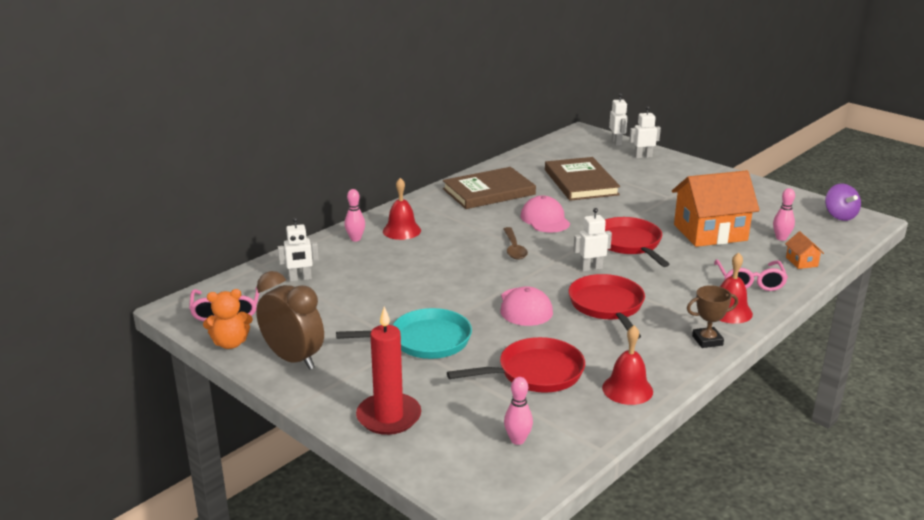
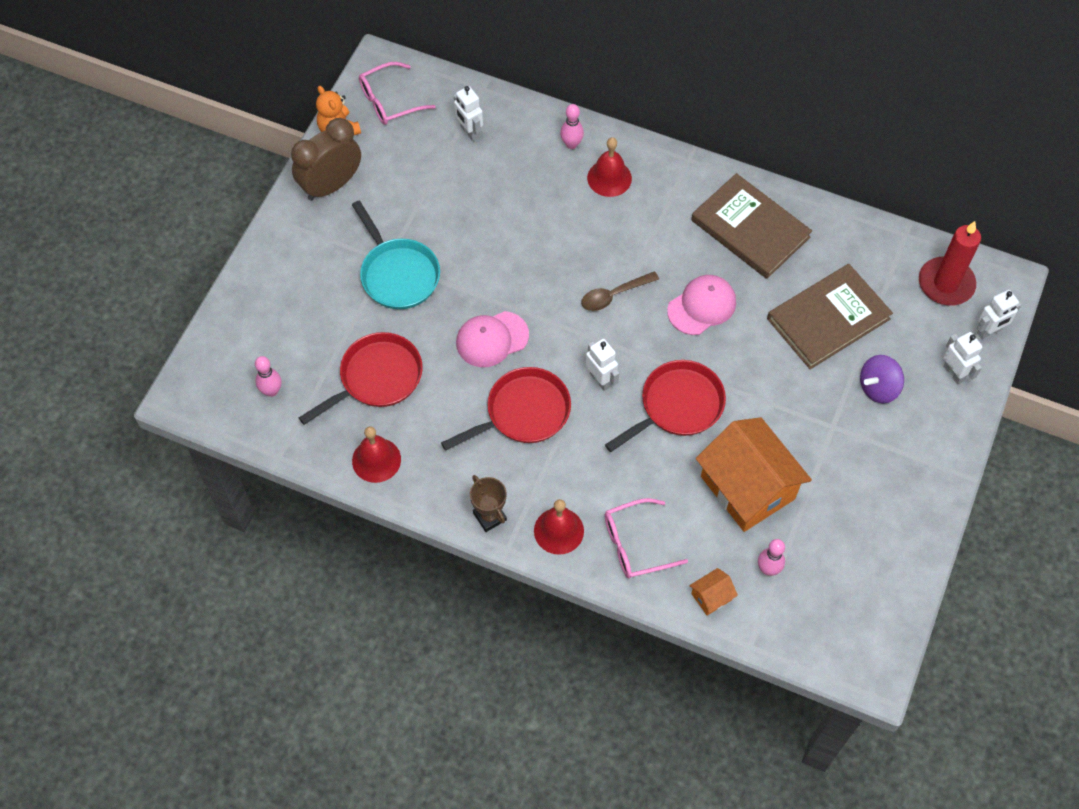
camera: 70 degrees right, 35 degrees up
(293, 359) = (331, 185): brown clock -> brown clock turned 150 degrees counterclockwise
(389, 417) = (272, 287): red candle -> red candle (946, 283)
(535, 373) = (376, 378): red pan -> red pan turned 90 degrees counterclockwise
(839, 216) = (870, 636): purple spinning top -> purple spinning top (878, 388)

